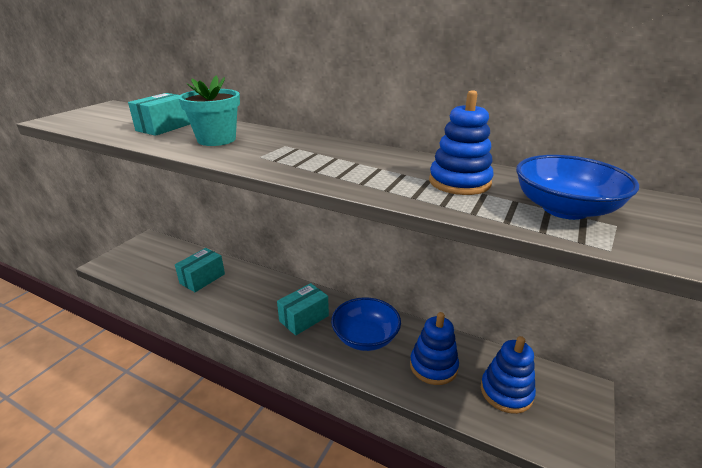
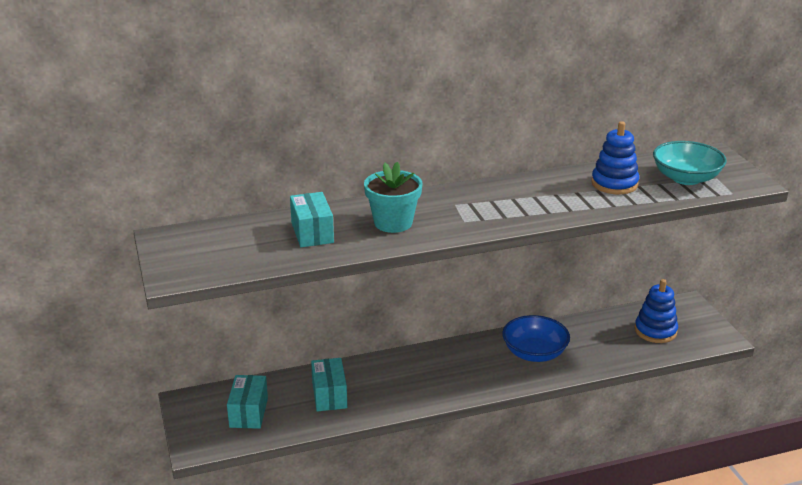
camera: 45 degrees left, 0 degrees up
(304, 318) = (472, 369): turquoise box -> turquoise box (248, 412)
(433, 366) = (600, 343): blue stacking toy -> none
(565, 209) = (686, 178): blue bowl -> turquoise bowl

